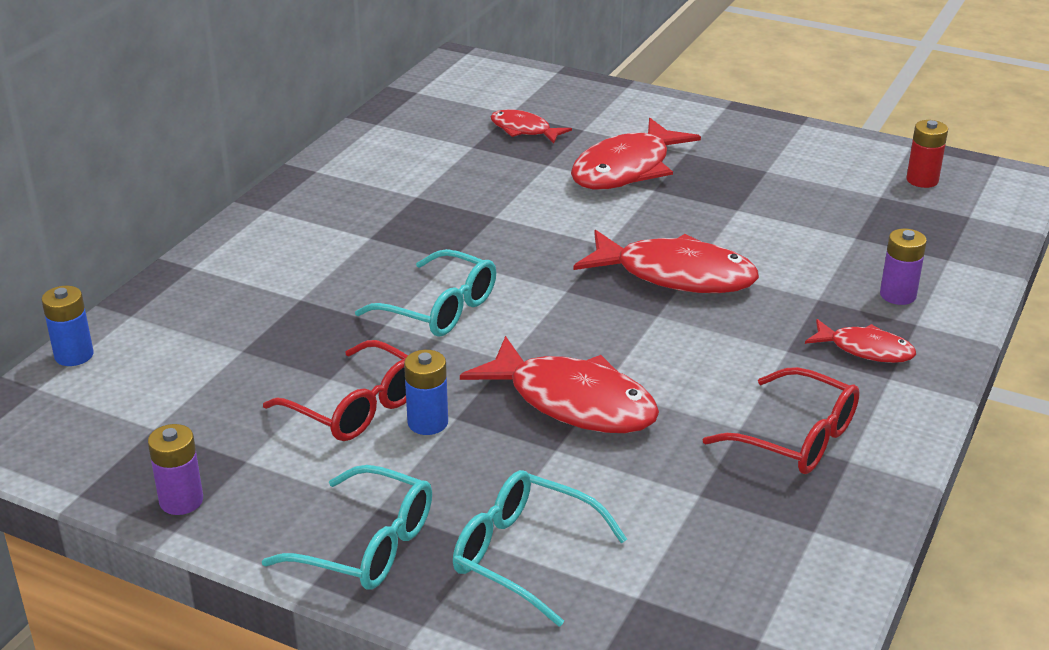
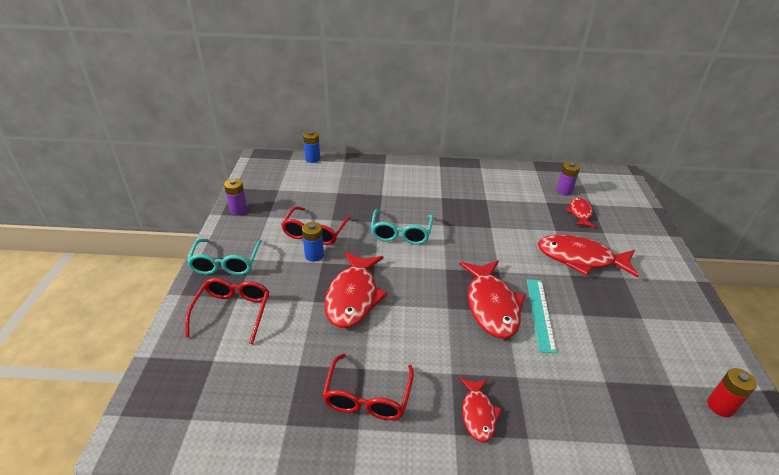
camera: 65 degrees right, 5 degrees up
(525, 556) = (232, 312): turquoise glasses -> red glasses
(716, 241) = (540, 314): none -> turquoise ruler
(898, 295) = (554, 420): purple battery -> purple battery (564, 191)

